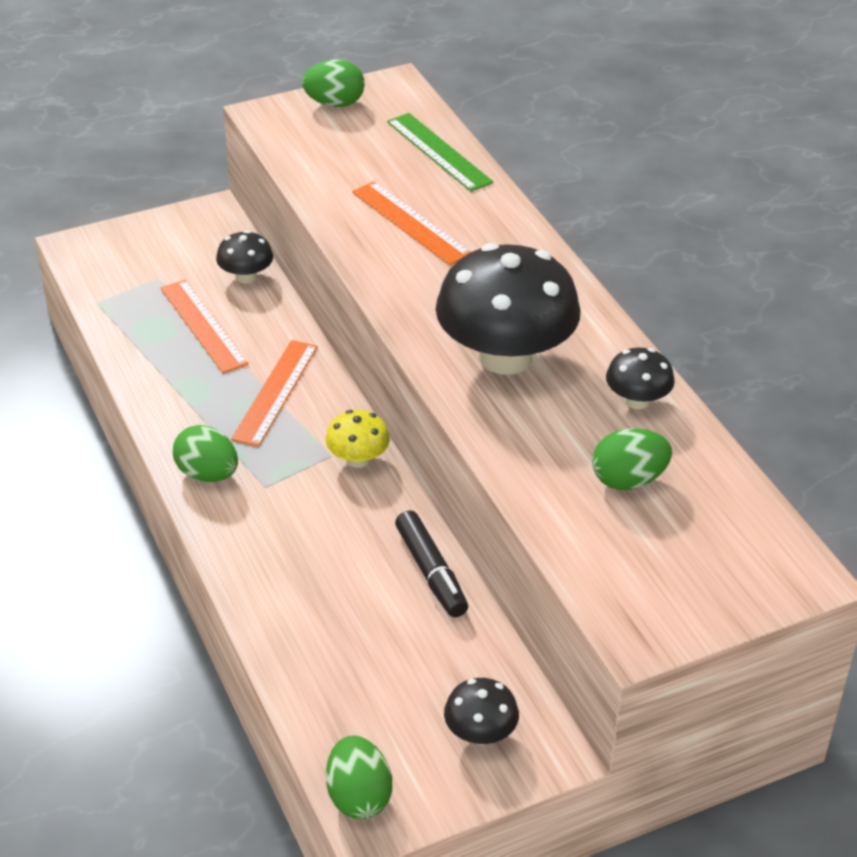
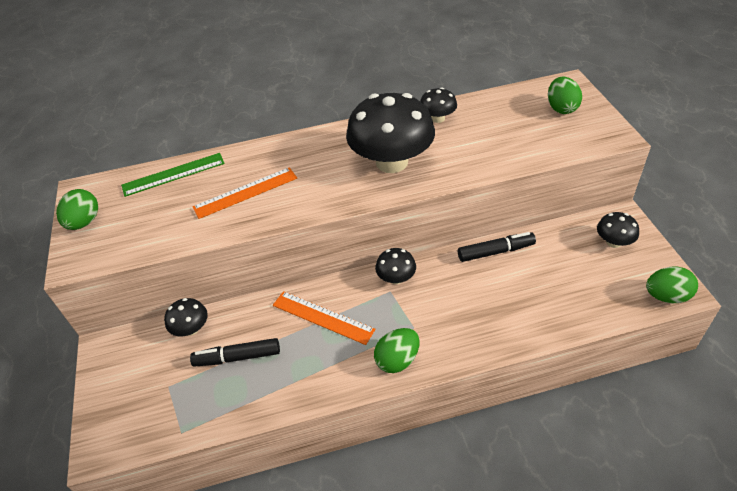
camera: 75 degrees left, 5 degrees up
(203, 325) = (237, 357): orange ruler -> black marker
(358, 459) = (396, 278): yellow mushroom -> black mushroom
(628, 480) = (501, 127): green egg -> green egg (561, 108)

